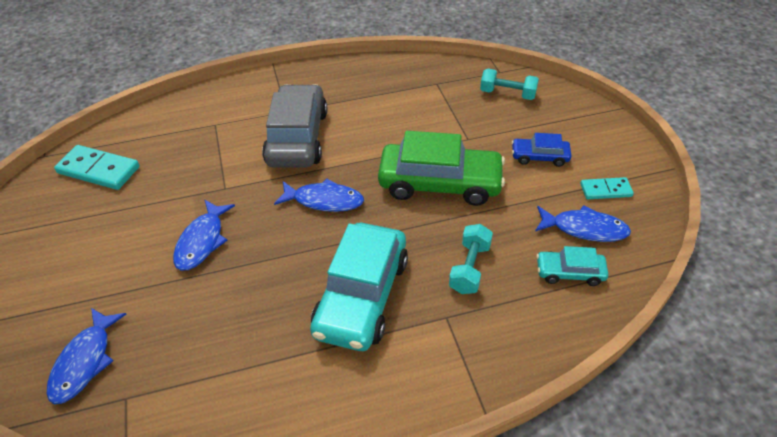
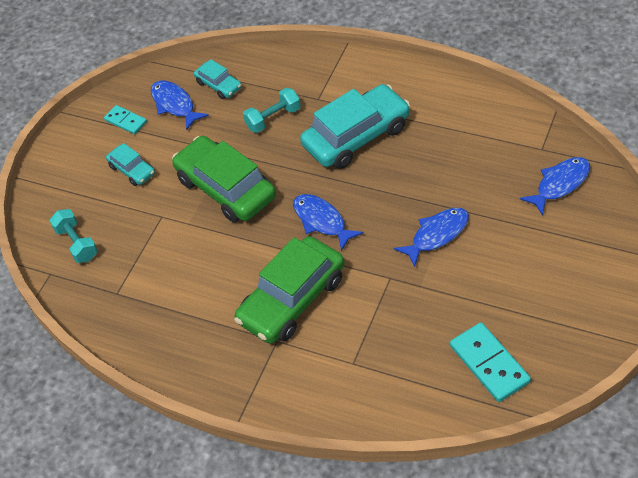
camera: 135 degrees left, 5 degrees up
(297, 138) = (292, 299): grey car -> green car
(539, 157) = (132, 170): blue car -> turquoise car

